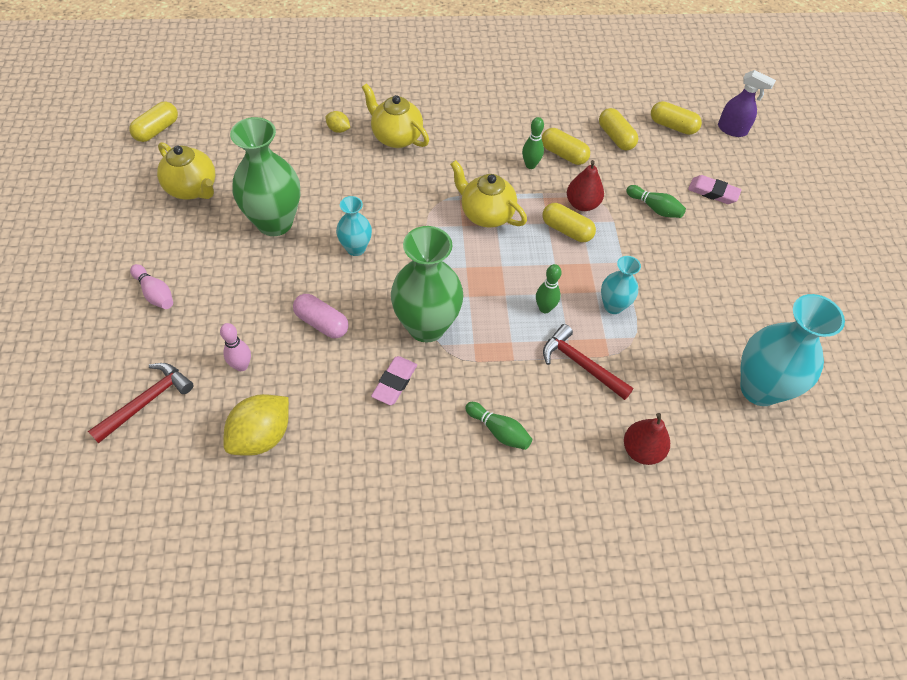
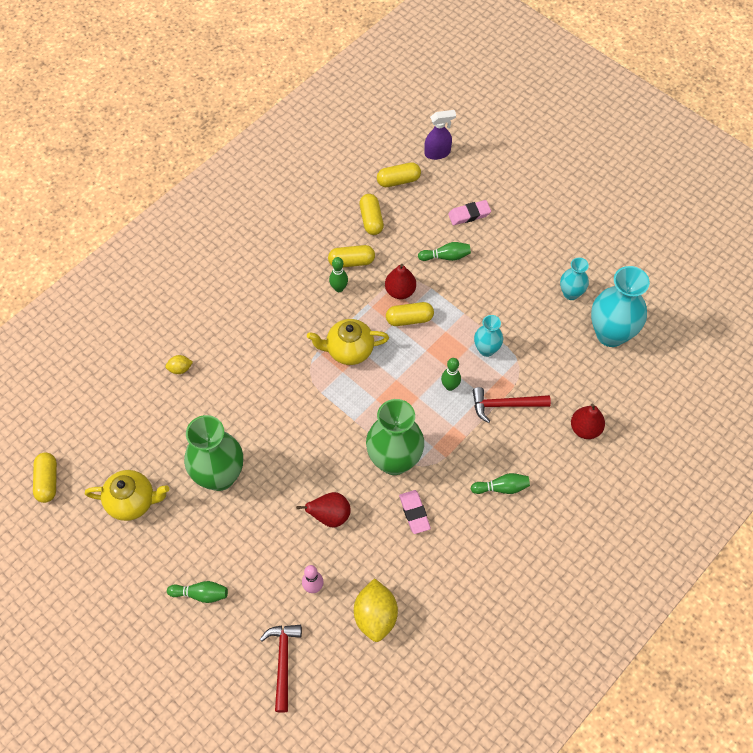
camera: 40 degrees left, 5 degrees up
(155, 293) = (200, 594): pink bowling pin -> green bowling pin
(322, 323) = (330, 516): pink capsule -> red pear
(356, 248) = (293, 447): turquoise vase -> turquoise vase (571, 293)
(396, 137) = (227, 341): yellow teapot -> none
(616, 137) = (371, 220): yellow capsule -> yellow capsule turned 60 degrees clockwise

